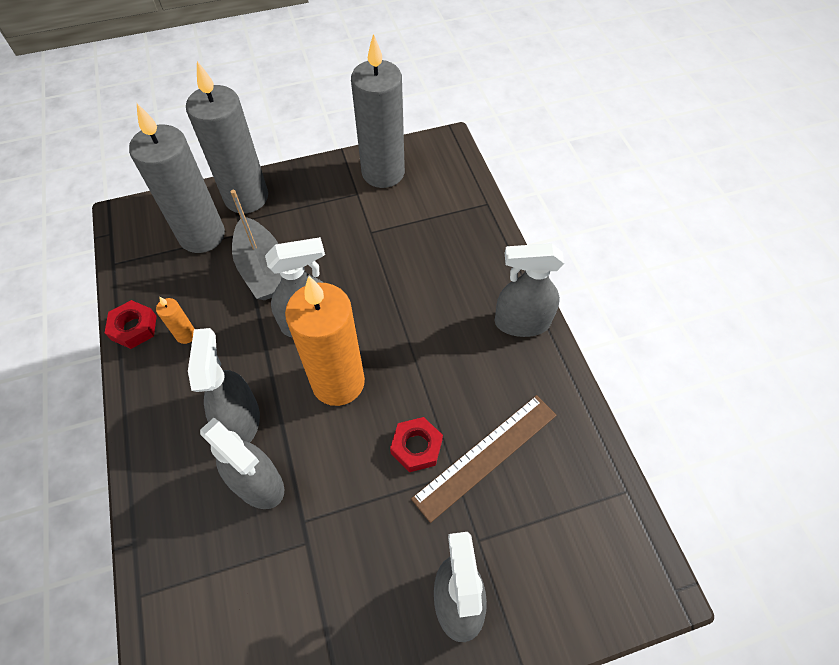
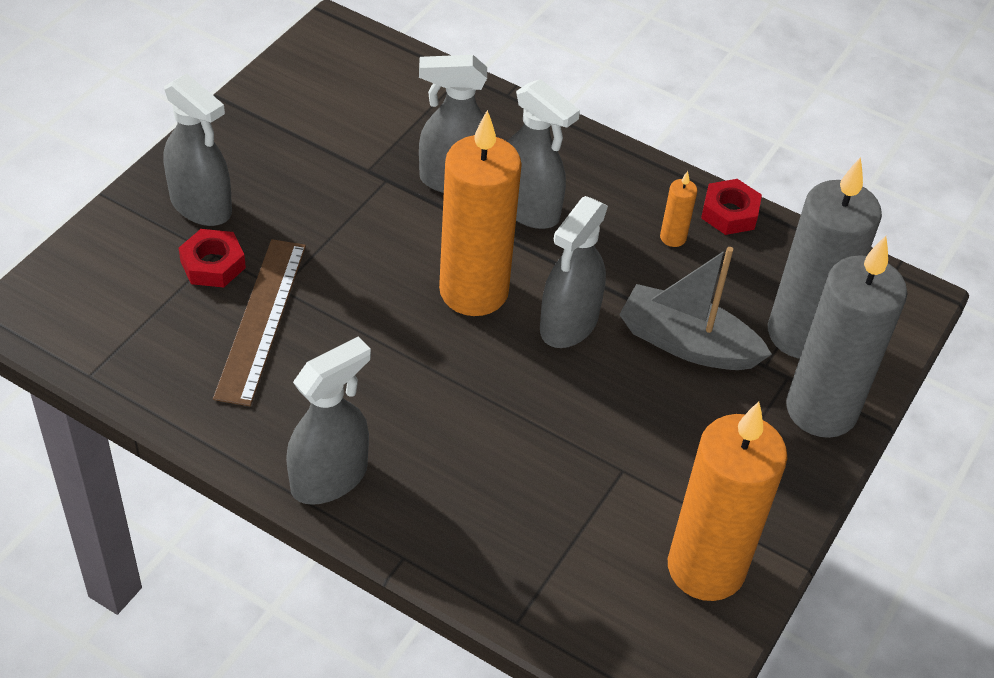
camera: 135 degrees right, 10 degrees down
(383, 173) = (706, 568): grey candle -> orange candle
(416, 447) = (338, 286): red nut -> red nut (213, 264)

